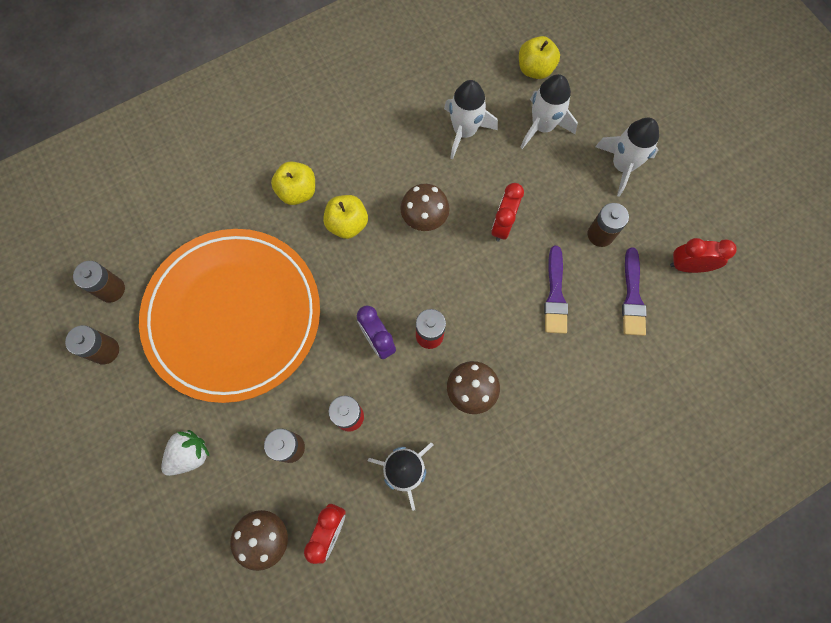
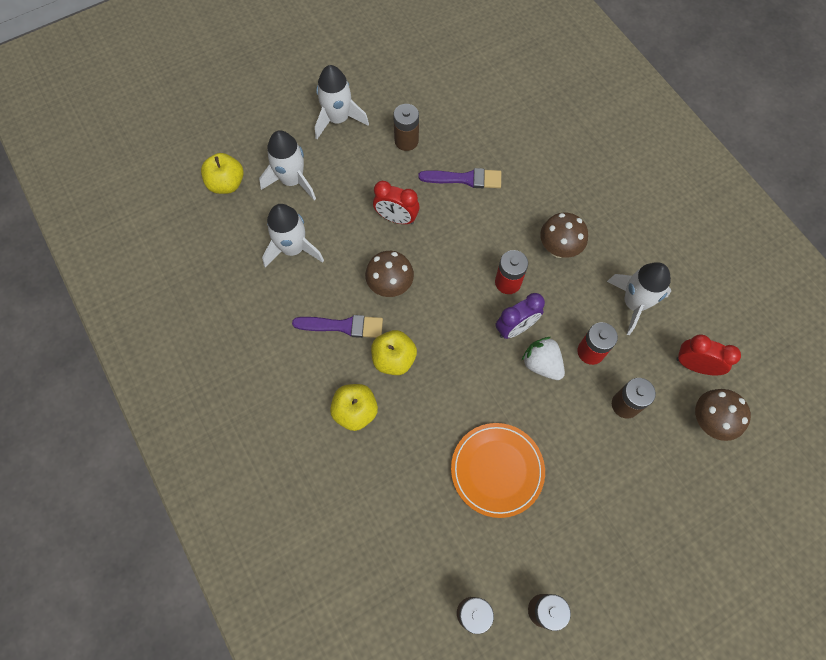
camera: 90 degrees left, 5 degrees down
(190, 454) = (643, 502): white strawberry -> white strawberry (541, 364)
(233, 316) = (497, 470): orange plate -> orange plate, size x0.50
(632, 297) = (465, 121): purple brush -> purple brush (343, 326)
(688, 266) = (436, 79): red clock -> none

